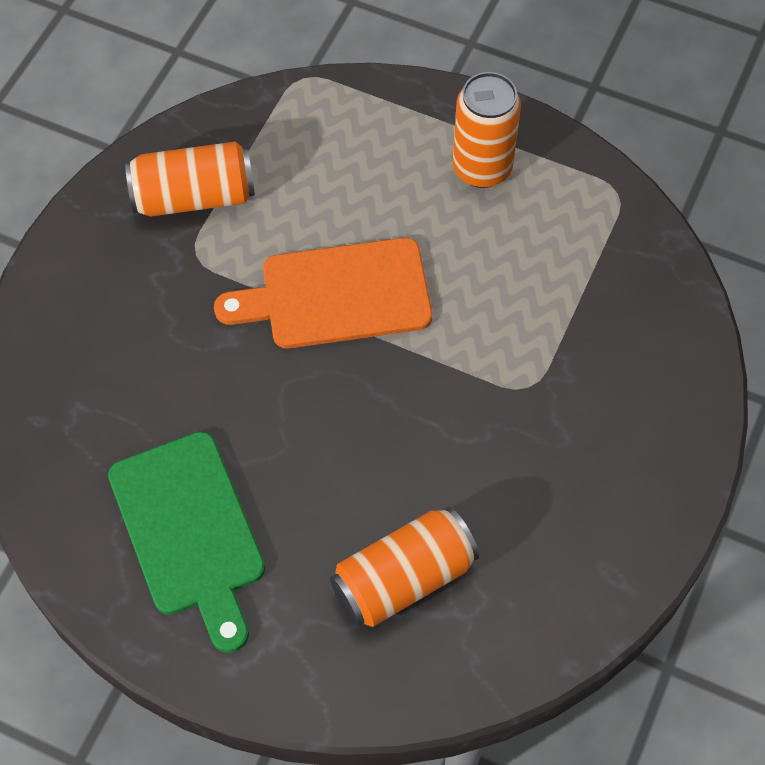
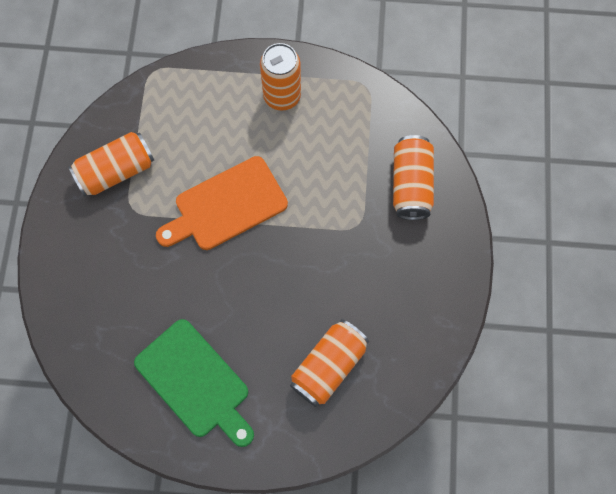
camera: 20 degrees left, 10 degrees up
(635, 355) = (411, 184): none -> orange can

